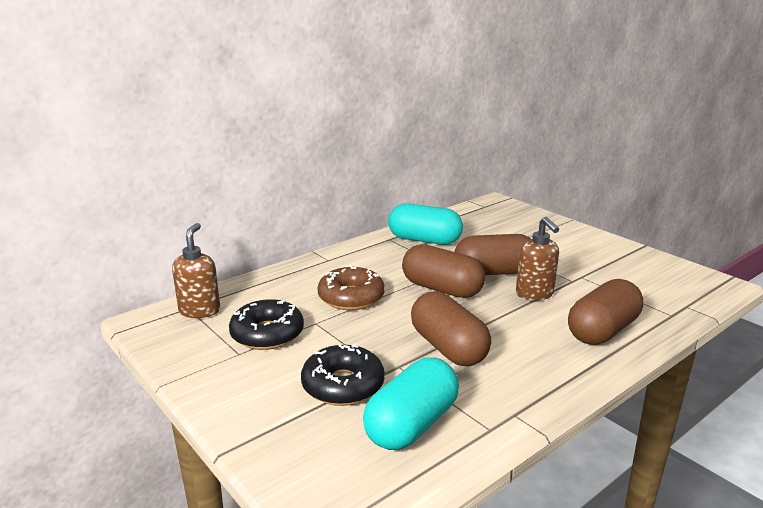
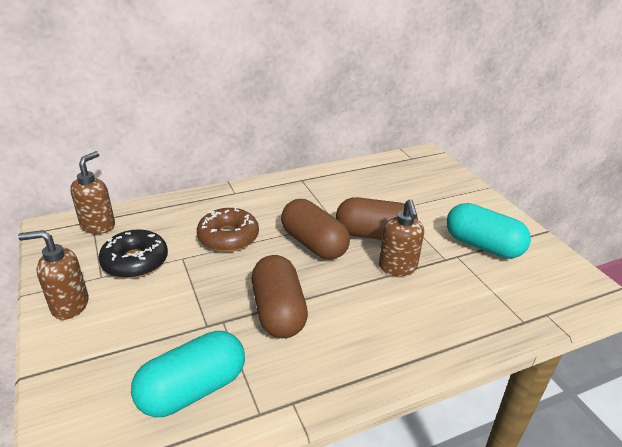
camera: 15 degrees right, 10 degrees up
(224, 384) = (69, 305): none -> brown soap dispenser
(343, 385) = (162, 331): black donut -> none
(424, 240) = (332, 187): turquoise capsule -> turquoise capsule (482, 245)
(602, 331) = (438, 325): brown capsule -> none

